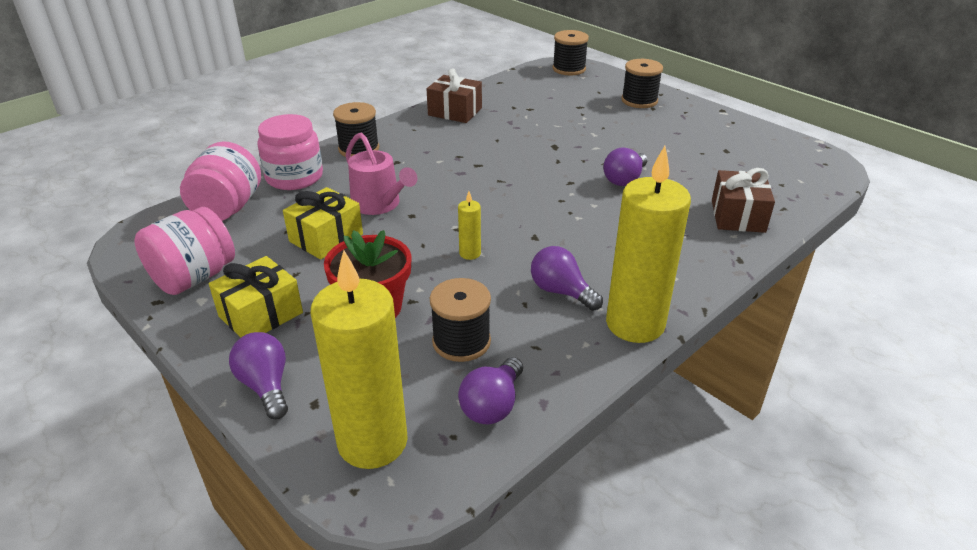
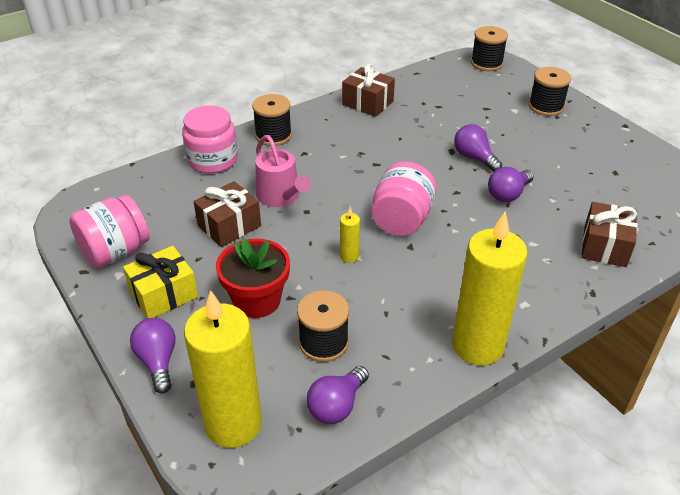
camera: 10 degrees right, 5 degrees up
(227, 208) = (152, 186): pink jar -> pink jar (401, 220)
(326, 238) = (229, 226): yellow gift -> brown gift
(561, 291) = (420, 305): purple light bulb -> purple light bulb (474, 158)

